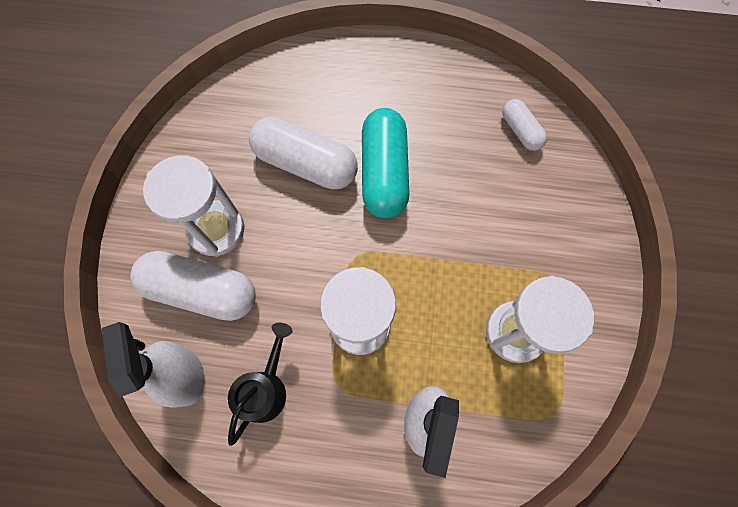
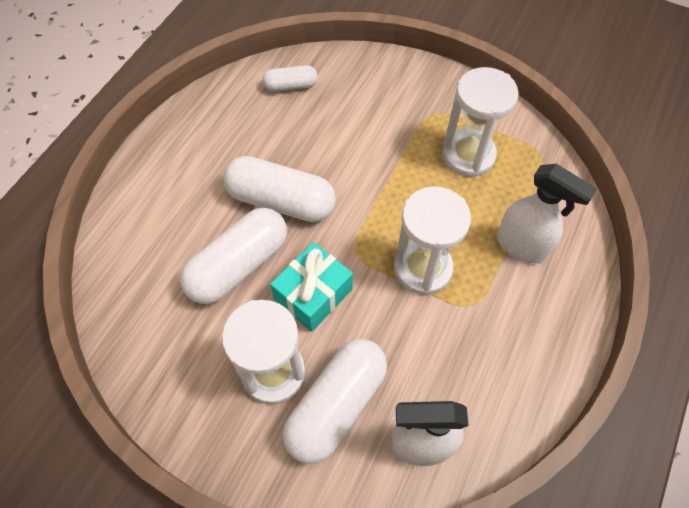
camera: 70 degrees left, 10 degrees down
(266, 388) = (457, 369): black watering can -> none
(298, 235) = (313, 295): none -> turquoise gift
(384, 173) = (281, 201): turquoise capsule -> white capsule

